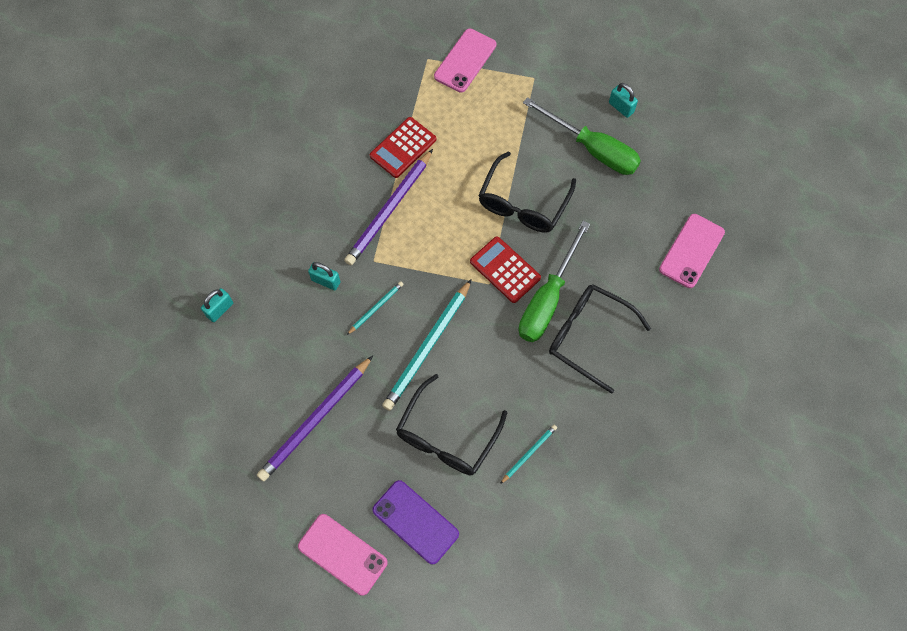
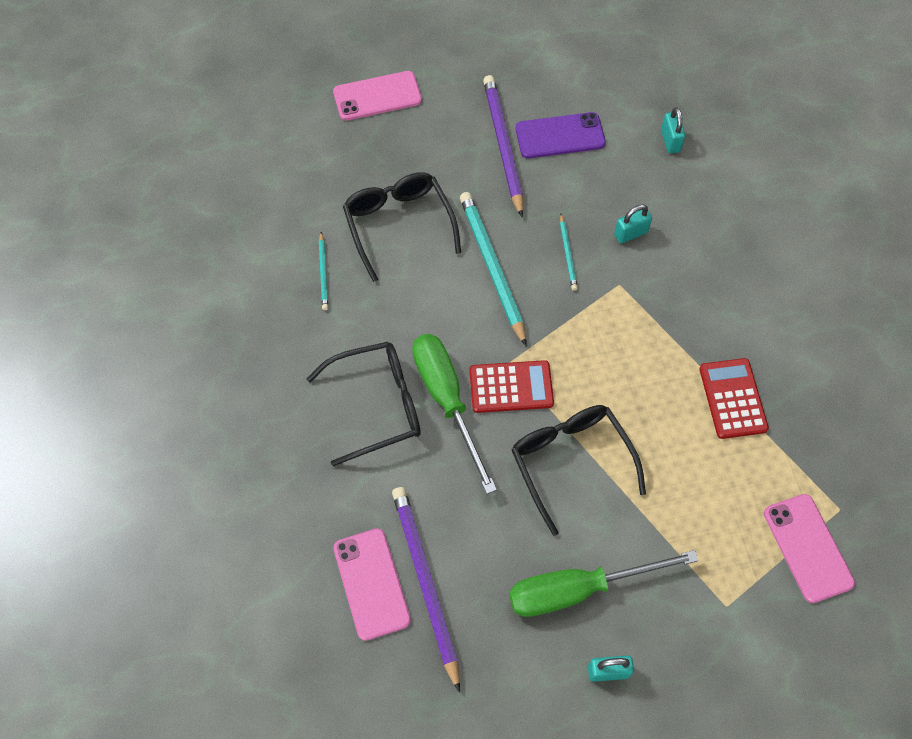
camera: 130 degrees right, 5 degrees down
(389, 210) = (665, 335): purple pencil -> purple pencil (425, 582)
(415, 522) = (352, 156): purple phone -> purple phone (560, 136)

